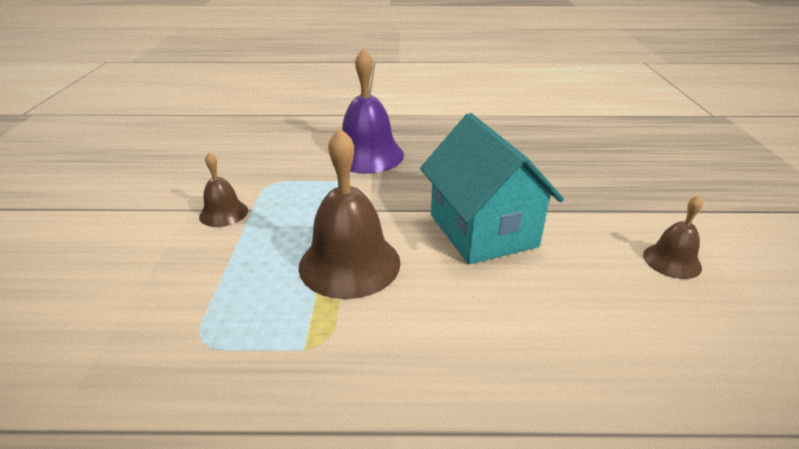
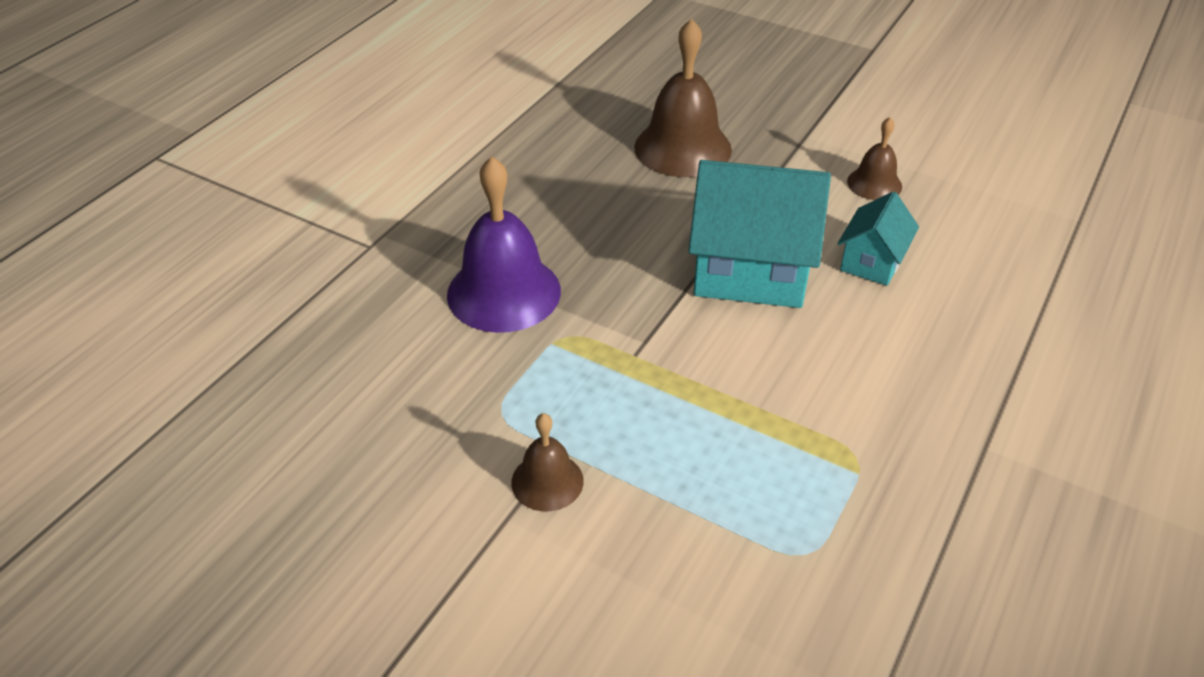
camera: 60 degrees left, 10 degrees up
(349, 263) = (743, 395): brown bell -> brown bell (682, 148)
(568, 287) = (872, 262): none -> turquoise house

